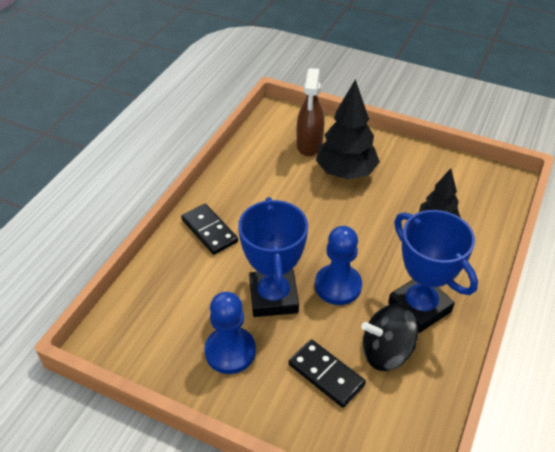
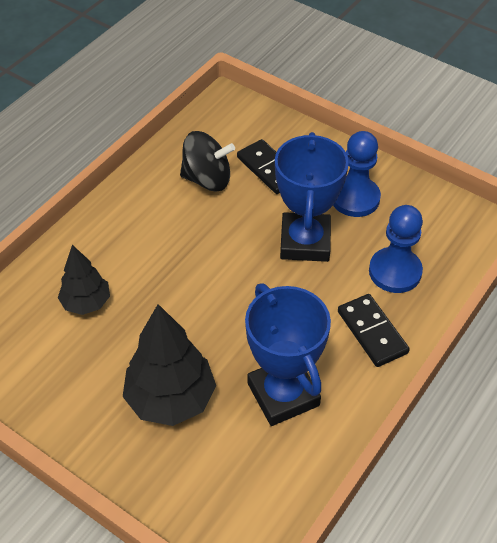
camera: 170 degrees left, 5 degrees up
(309, 145) = (208, 463): brown spray bottle -> none
(338, 286) = (233, 244): blue pawn -> blue pawn (395, 272)
(419, 307) = (157, 212): blue trophy -> blue trophy (283, 394)

